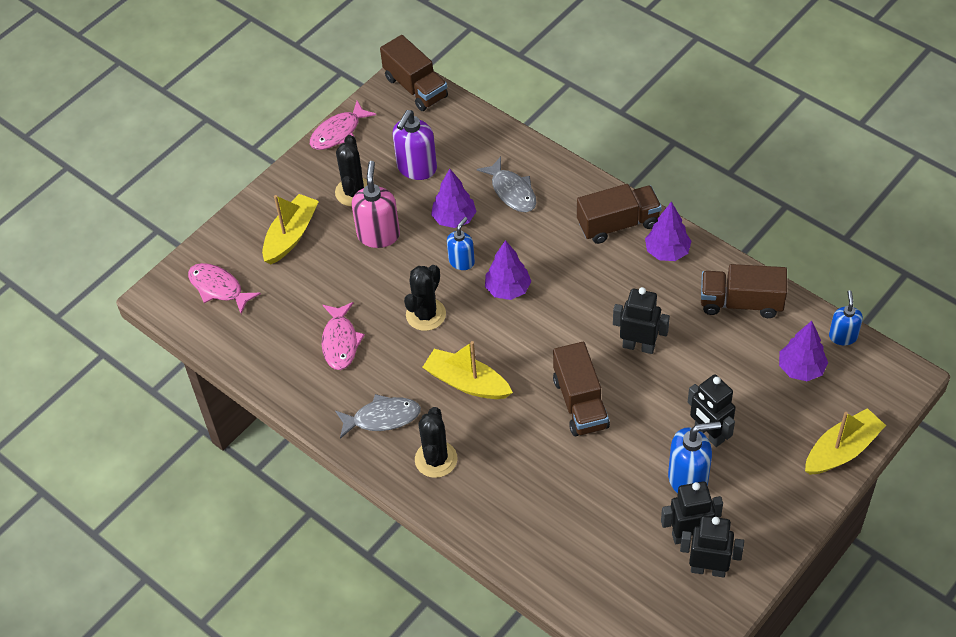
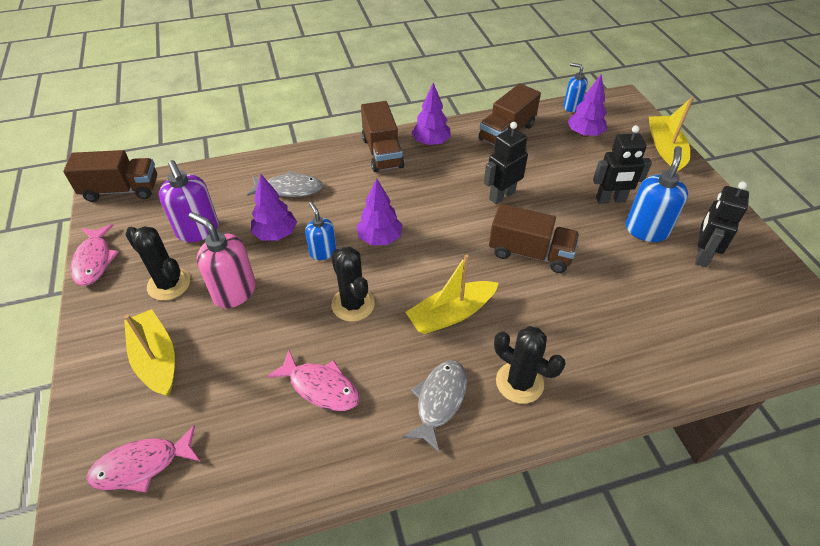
camera: 60 degrees left, 5 degrees down
(618, 224) = (382, 152): brown truck -> brown truck turned 150 degrees clockwise
(708, 569) = (739, 260): black robot -> none

